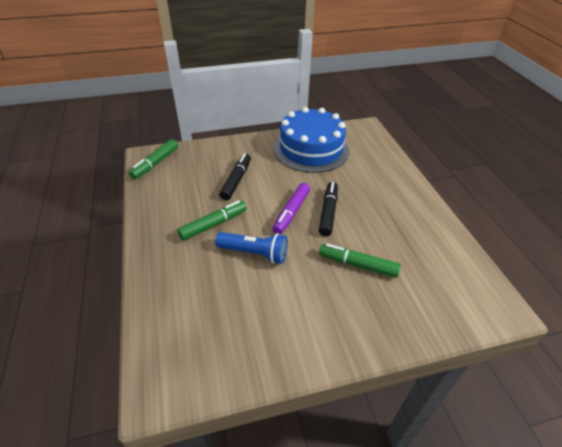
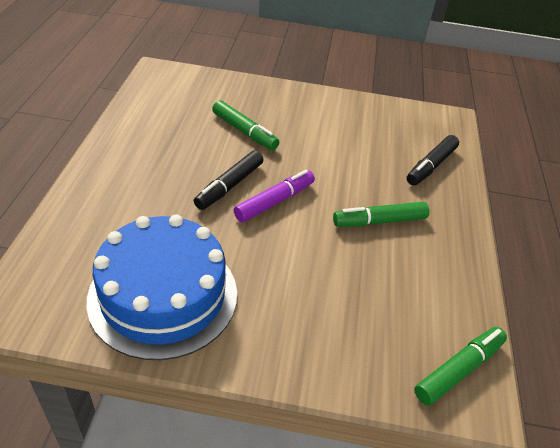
camera: 160 degrees left, 0 degrees up
(236, 180) = (325, 277): black marker -> black marker (431, 166)
(254, 253) = (342, 175): blue flashlight -> none

